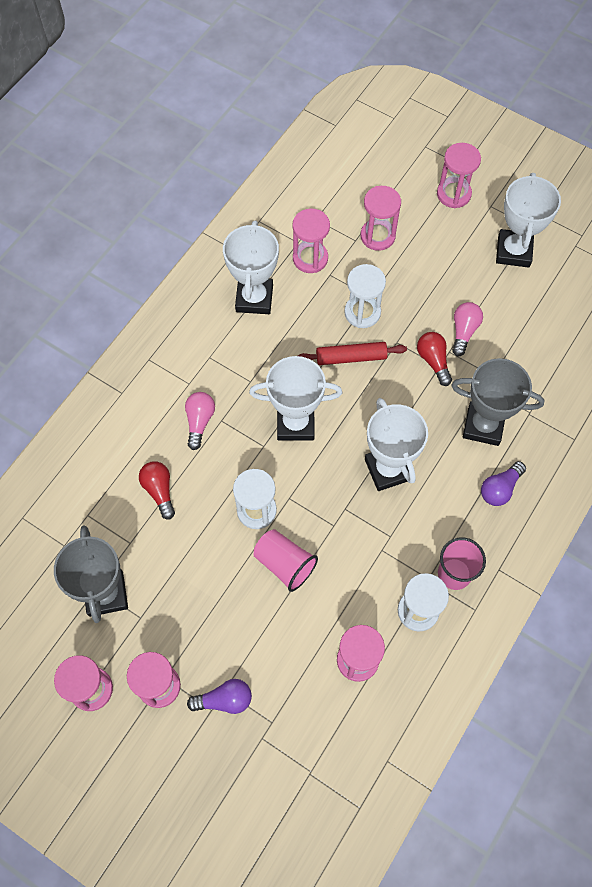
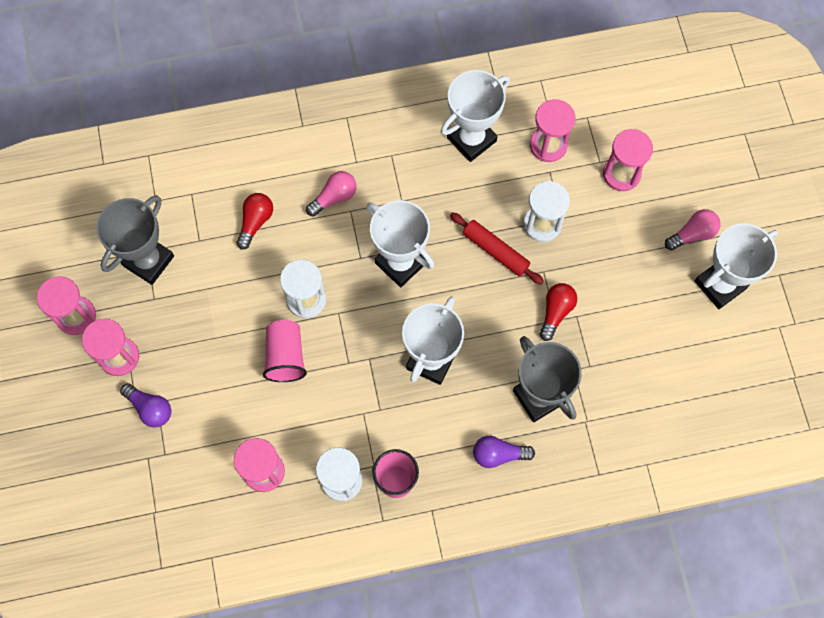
camera: 45 degrees right, 5 degrees up
(453, 194) = (723, 194): pink hourglass -> none
(464, 331) = (605, 311): pink light bulb -> pink light bulb (692, 234)

